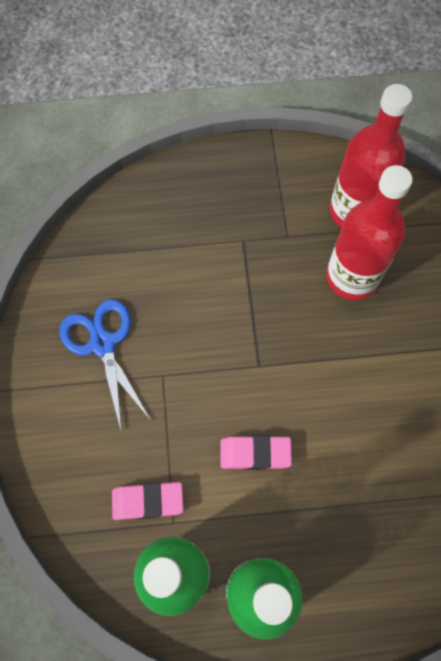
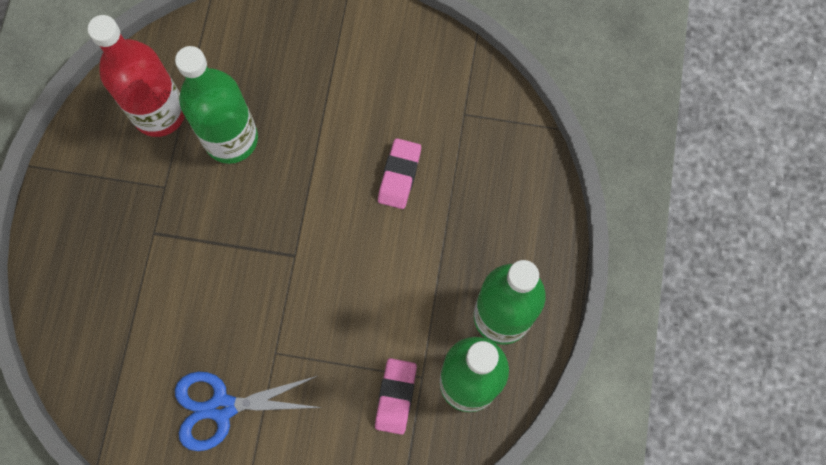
camera: 75 degrees left, 5 degrees up
(255, 453) = (379, 283): pink eraser -> pink eraser (399, 175)
(351, 277) = (231, 139): red bottle -> green bottle

